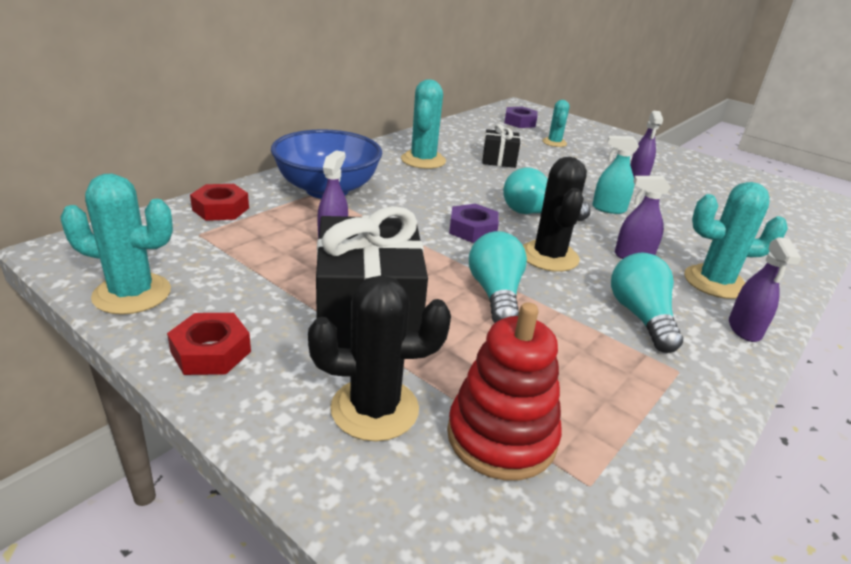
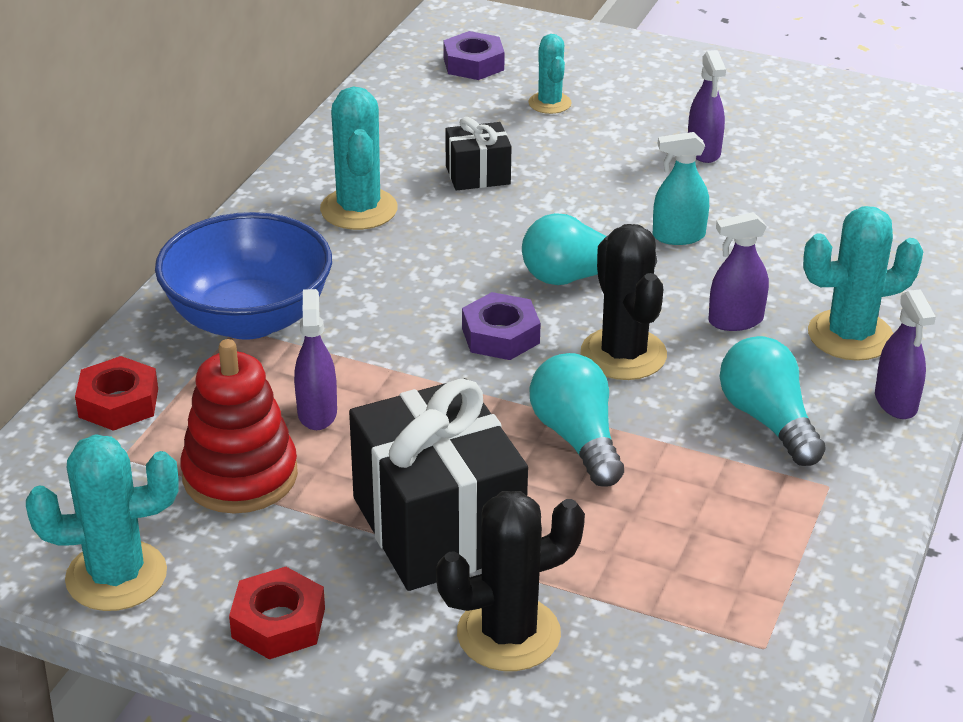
camera: 15 degrees left, 5 degrees up
(501, 437) = (658, 624): red stacking toy -> red stacking toy (240, 476)

